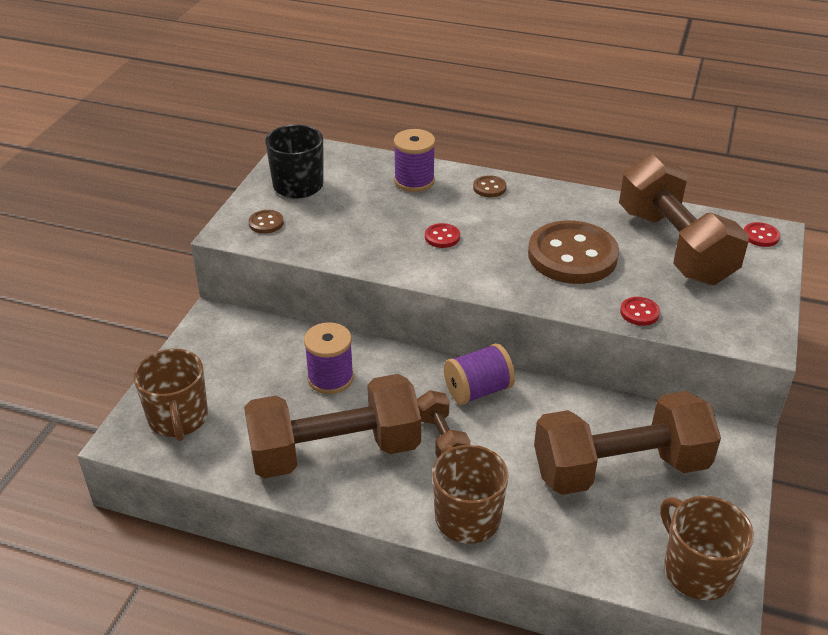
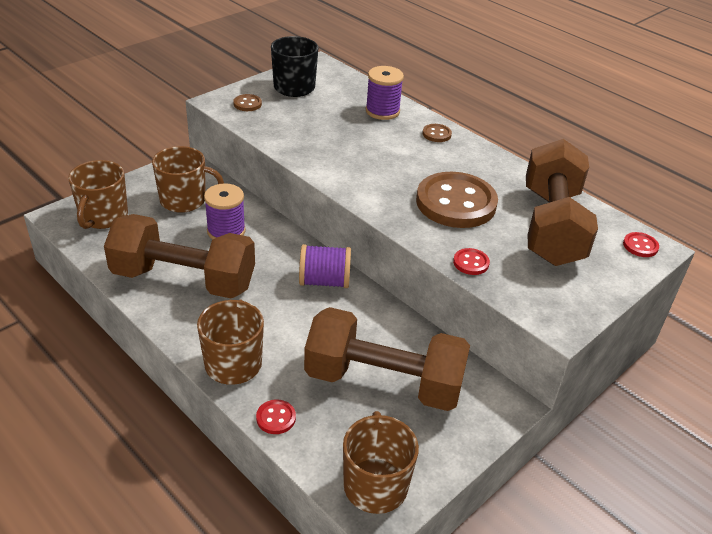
camera: 25 degrees right, 0 degrees up
(253, 362) = (184, 200): none -> brown mug
(442, 237) = (365, 155): red button -> red button (276, 418)
(442, 439) = (266, 303): brown dumbbell -> none

